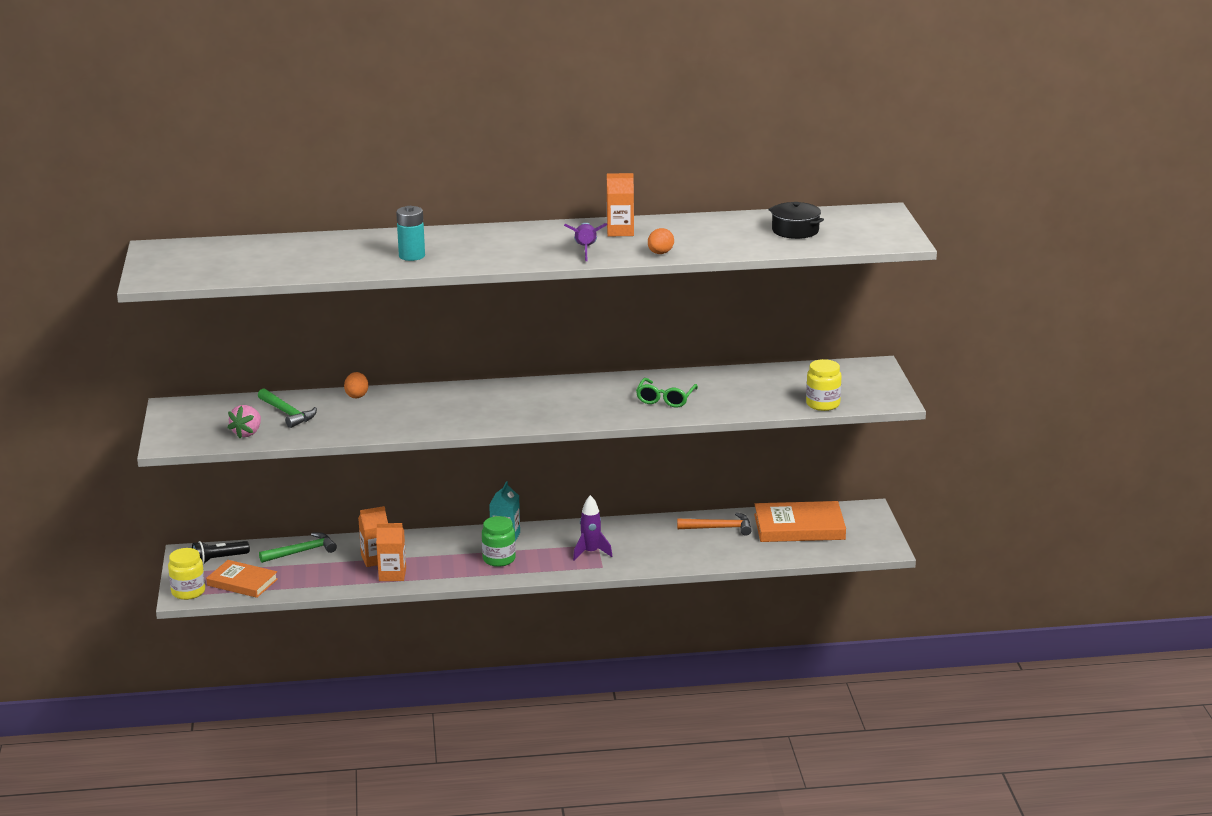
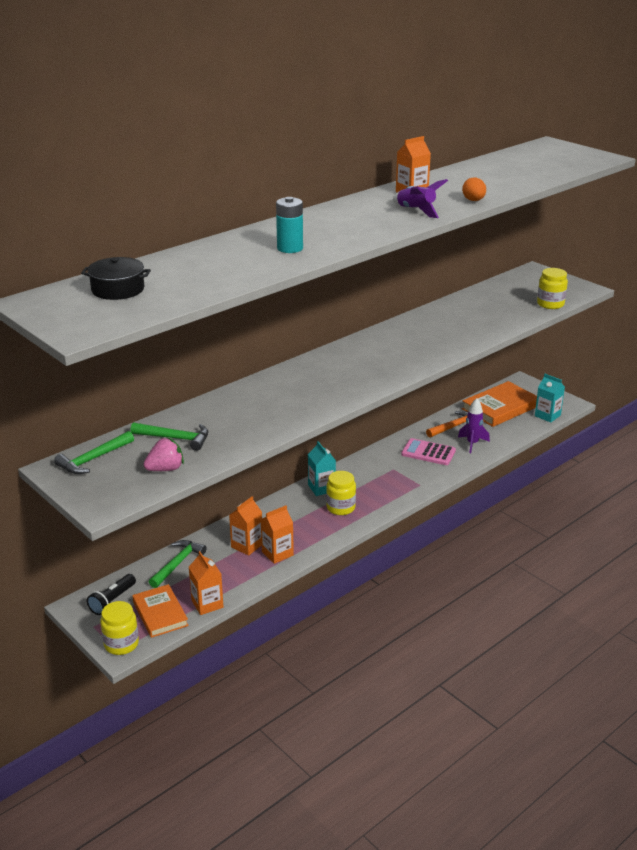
camera: 35 degrees left, 5 degrees up
(207, 409) = (93, 459): none -> green hammer
(242, 582) = (160, 613): orange book -> orange book turned 75 degrees clockwise
(247, 433) = (165, 469): pink strawberry -> pink strawberry turned 105 degrees counterclockwise
(286, 589) = (207, 604): none -> orange carton
(357, 395) = (213, 403): orange egg -> none
(499, 559) = (341, 508): green jar -> yellow jar
(591, 552) = (397, 477): purple rocket -> purple rocket (472, 443)
(654, 542) = (428, 452): none -> pink calculator
(665, 399) = (447, 332): green glasses -> none
(795, 230) = (525, 166): black pot -> black pot (118, 289)
(839, 551) = (547, 415): none -> turquoise carton

